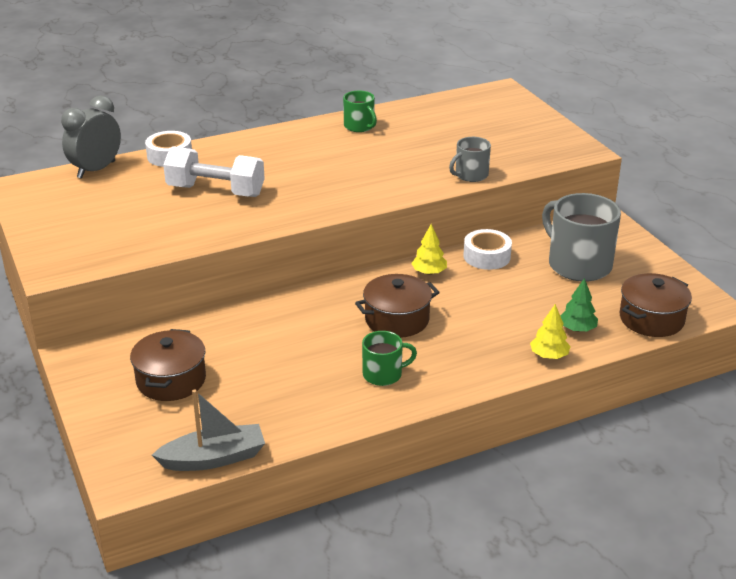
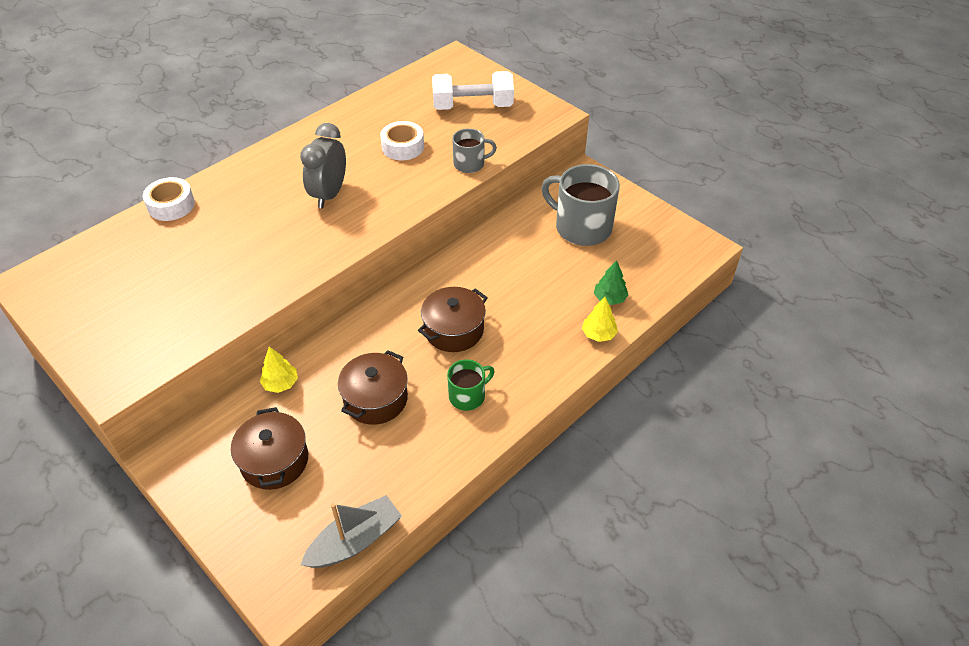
camera: 20 degrees left, 15 degrees up
(96, 170) = (102, 241): grey clock -> grey clock (329, 194)
(216, 191) = (238, 239): white dumbbell -> white dumbbell (472, 106)
(359, 126) = (343, 127): green mug -> none
(429, 272) = (460, 268): yellow tree -> yellow tree (281, 383)
(471, 175) = (470, 164): grey mug -> grey mug turned 135 degrees counterclockwise
(487, 256) = (502, 237): white tape -> white tape (403, 147)
(651, 319) = (664, 271): brown pot -> brown pot (375, 399)

